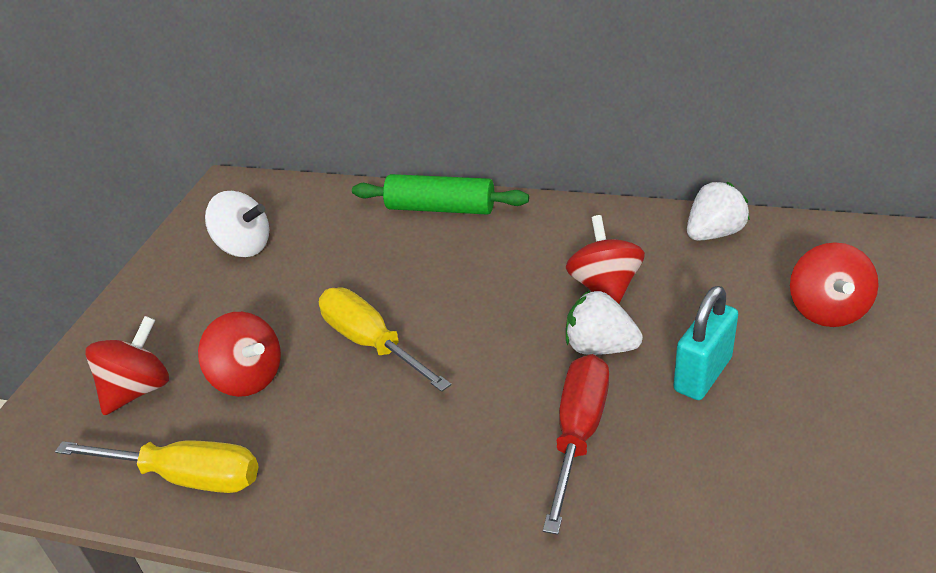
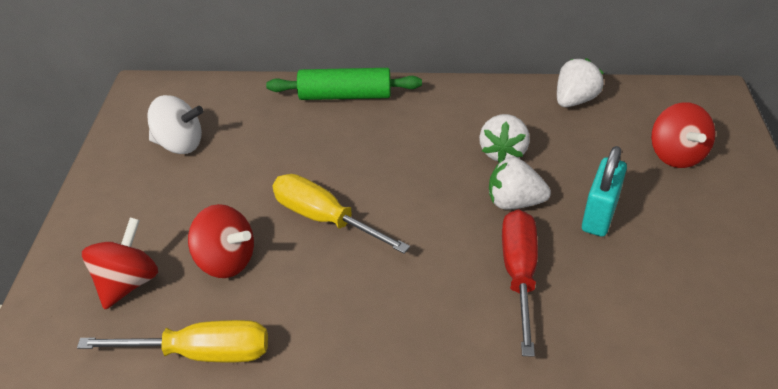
camera: 15 degrees left, 5 degrees up
(604, 287) = (503, 152): red spinning top -> white strawberry

